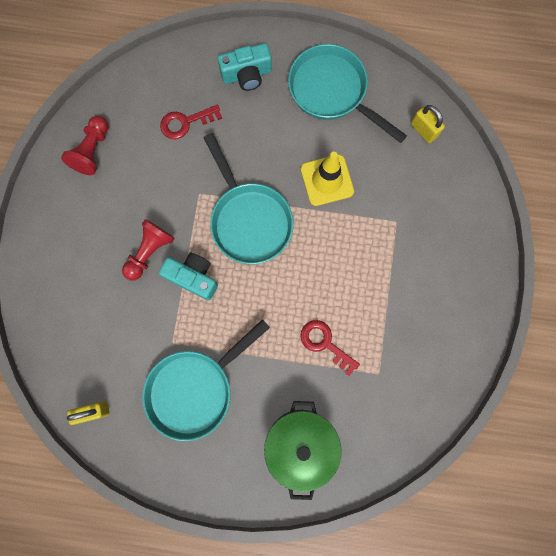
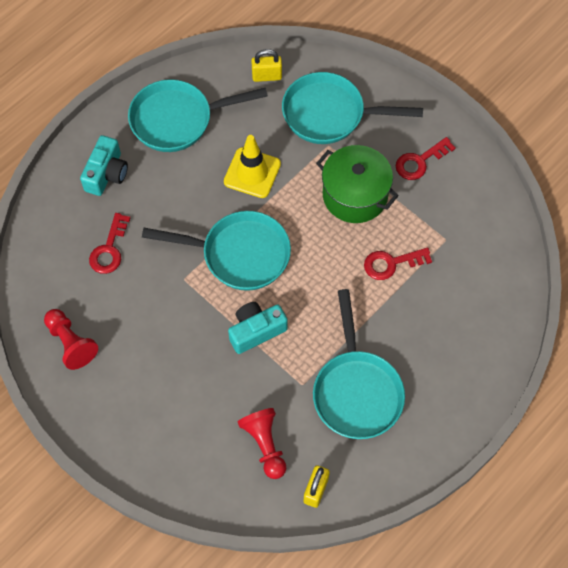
camera: 55 degrees left, 15 degrees down
(149, 252) = (205, 353): red pawn -> red pawn (265, 445)
(300, 444) = (463, 336): green pot -> green pot (355, 195)
(426, 203) = (330, 114): none -> turquoise pan
(436, 305) = (420, 161): none -> red key

